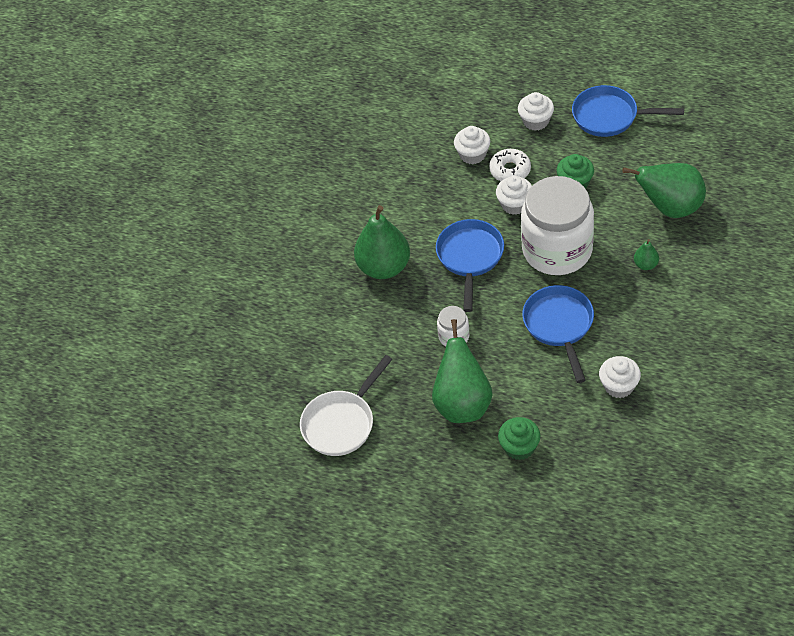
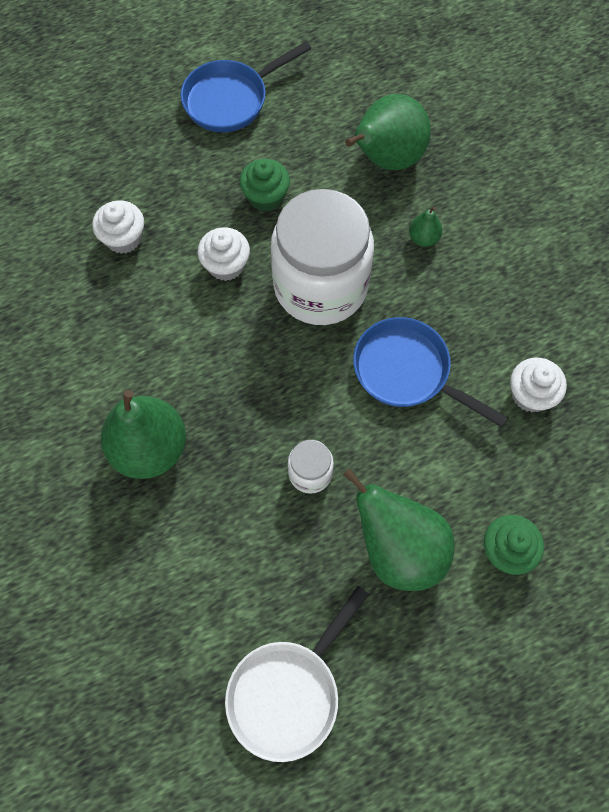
camera: 50 degrees left, 15 degrees up
(341, 423) = (288, 692): white pan -> white pan turned 45 degrees clockwise
(470, 257) = (237, 363): blue pan -> none
(510, 170) = (183, 229): white donut -> none
(536, 121) = (157, 154): white cupcake -> none

